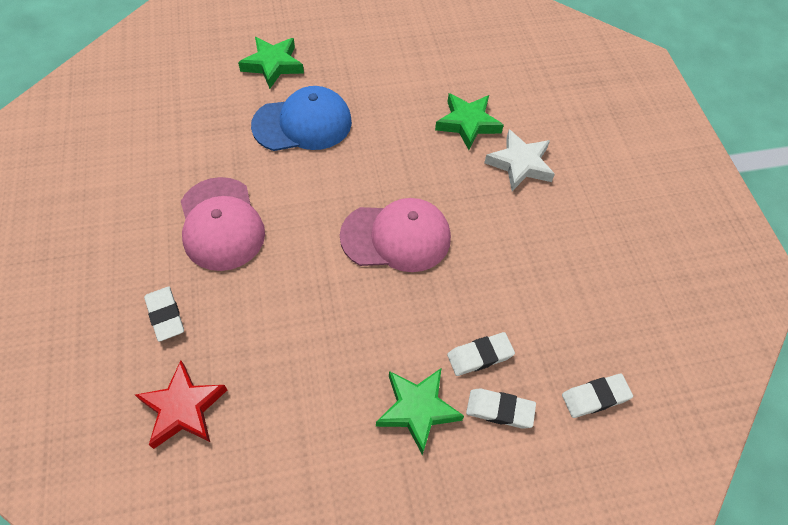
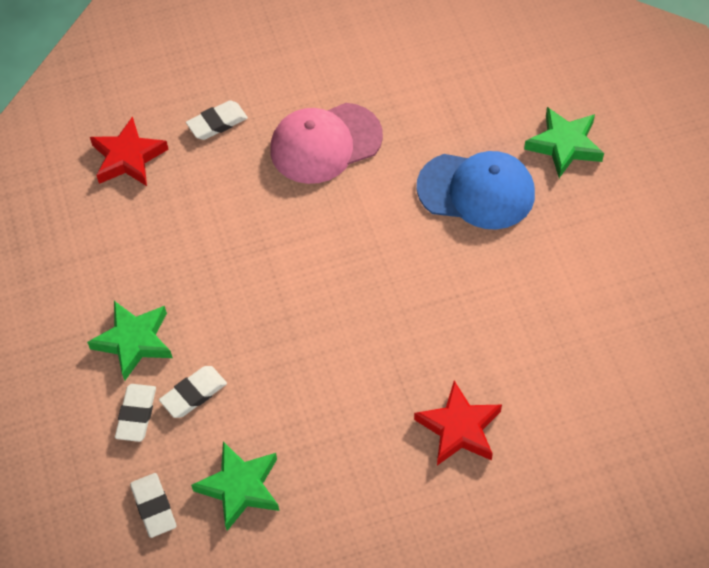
camera: 90 degrees right, 0 degrees up
(303, 124) = (476, 191): blue cap -> blue cap turned 60 degrees counterclockwise
(396, 237) = (330, 303): pink cap -> none
(467, 123) = (515, 365): green star -> green star (240, 487)
(480, 356) = (193, 394): white eraser -> white eraser turned 75 degrees clockwise
(520, 164) = (459, 428): white star -> red star

